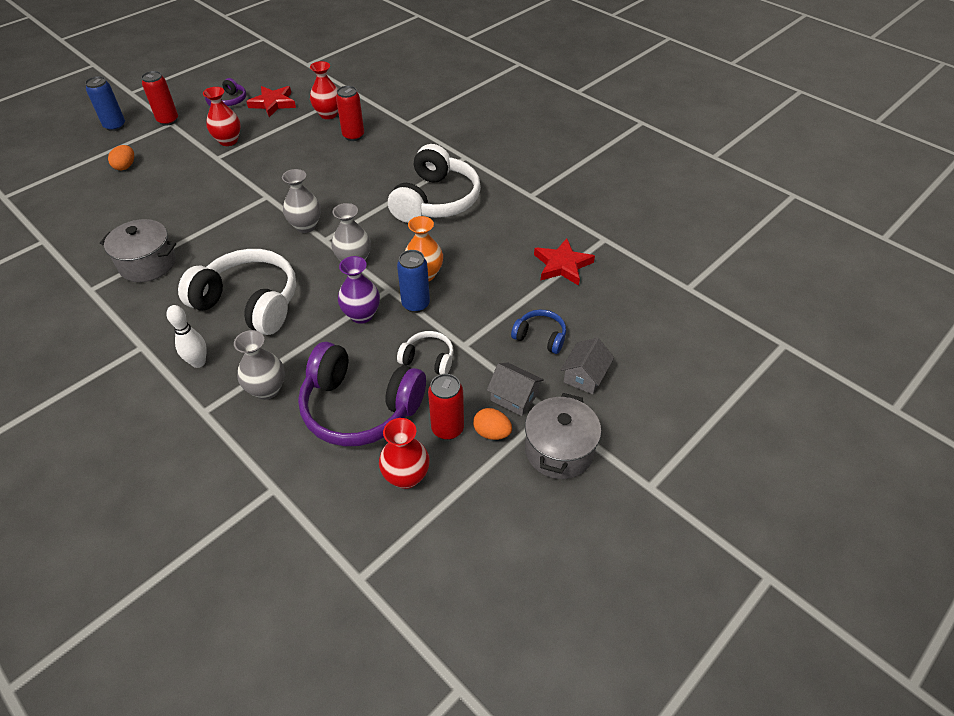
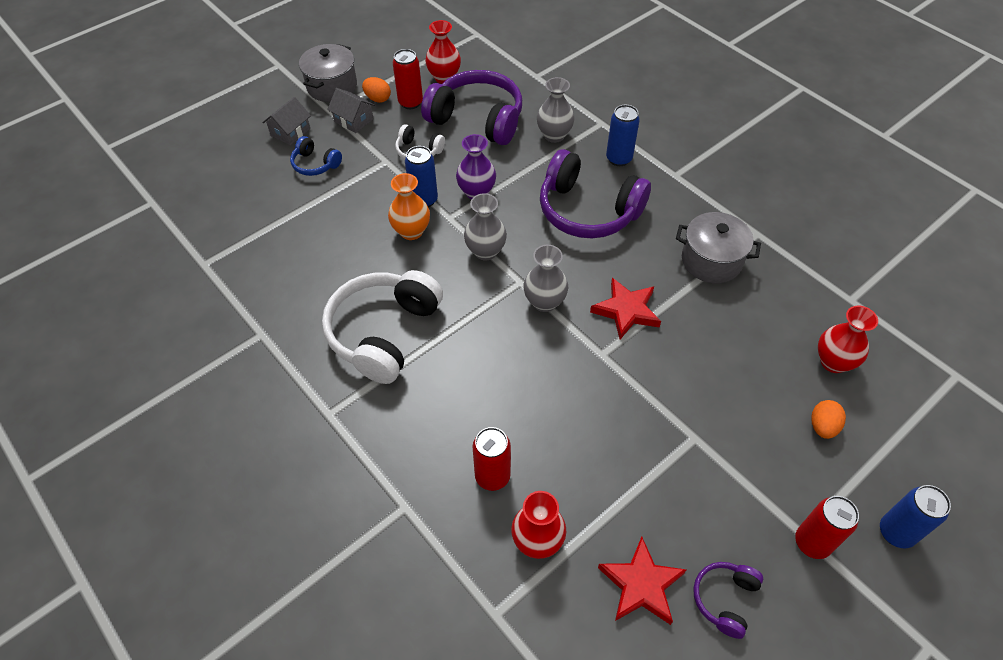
camera: 175 degrees left, 5 degrees up
(198, 362) = (619, 159): white bowling pin -> blue can
(228, 141) = (689, 477): red vase -> red vase (833, 362)
(249, 302) = (588, 211): white headphones -> purple headphones
(562, 265) = (264, 234): red star -> red star (626, 311)

